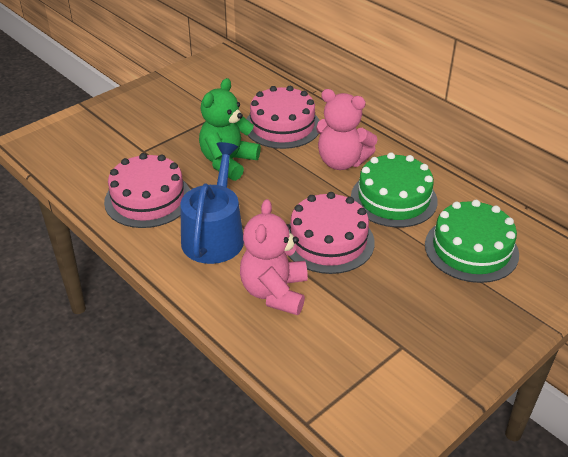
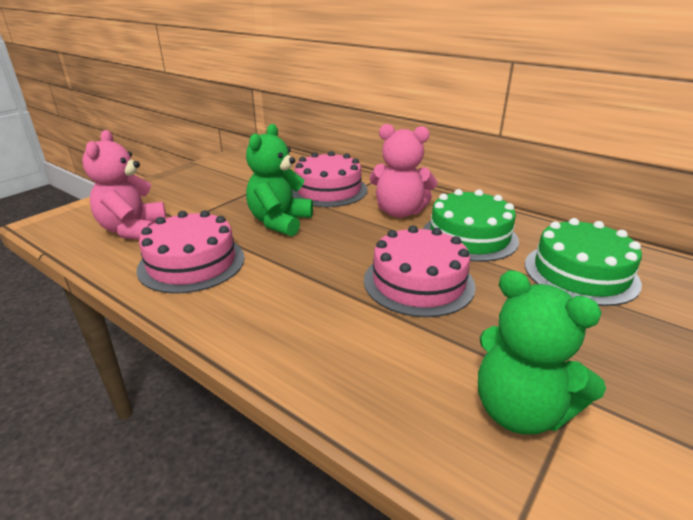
camera: 10 degrees left, 10 degrees down
(214, 235) = (280, 290): blue watering can -> none
(274, 292) = (376, 347): pink teddy bear -> pink teddy bear (133, 230)
(356, 350) = (520, 410): none -> green teddy bear

